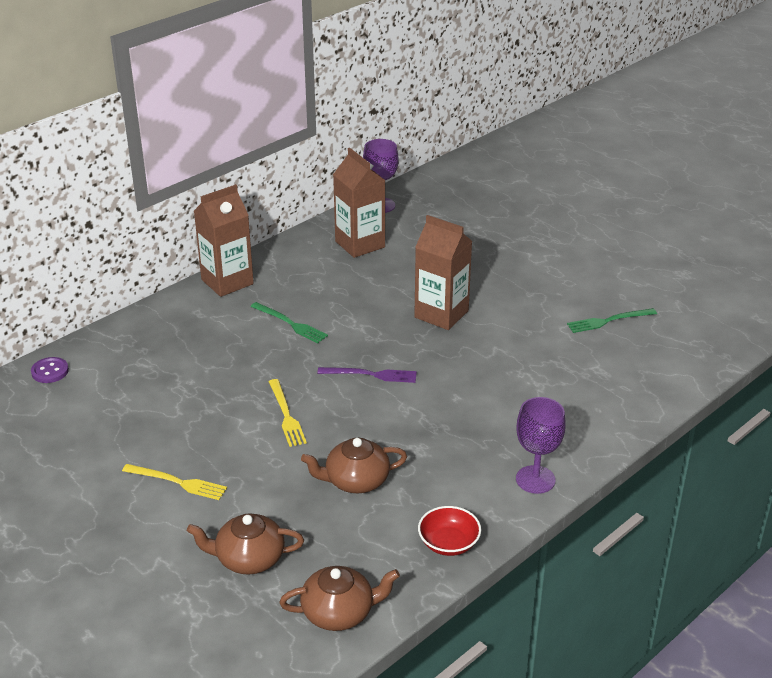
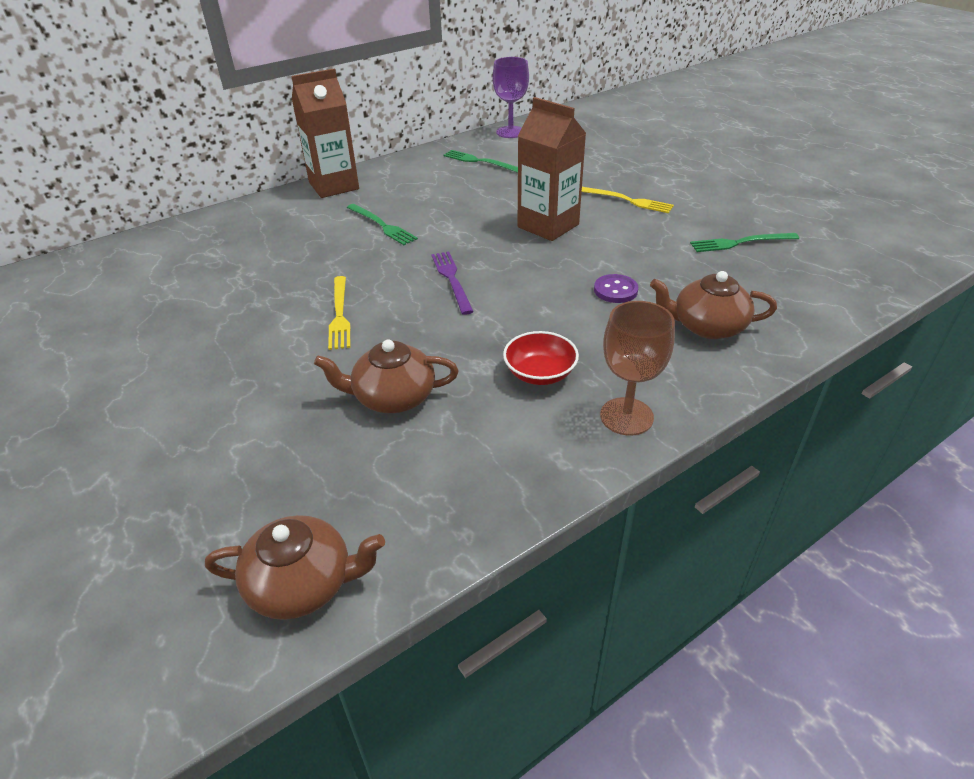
camera: 10 degrees right, 5 degrees up
(50, 371) = (113, 254): purple button -> purple button (615, 290)
(177, 482) = (179, 380): yellow fork -> yellow fork (627, 200)
(248, 558) = (216, 487): brown teapot -> brown teapot (707, 326)
(360, 244) = (479, 161): brown carton -> green fork
(371, 375) = (452, 279): purple fork -> purple fork turned 120 degrees counterclockwise
(448, 543) = (489, 493): red bowl -> red bowl (540, 373)
(535, 479) = (626, 416): purple goblet -> brown goblet

